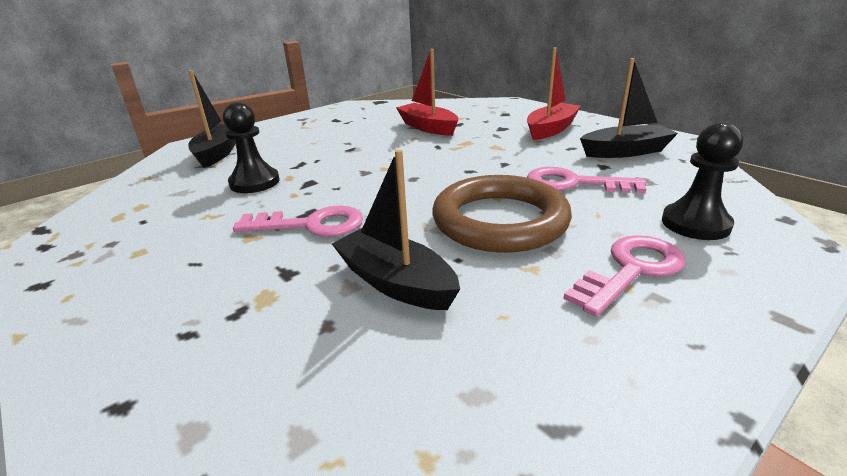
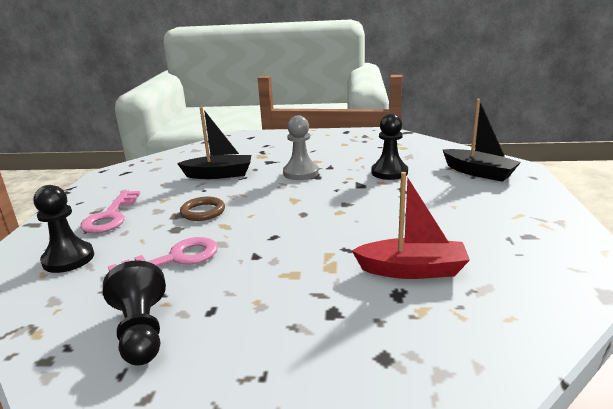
camera: 135 degrees right, 5 degrees down
(311, 225) = (300, 173): pink key -> grey pawn
(500, 221) = (203, 212): brown ring -> brown ring, size x0.47
(551, 129) = (268, 341): red boat -> none
(625, 152) = (141, 331): black boat -> black pawn

